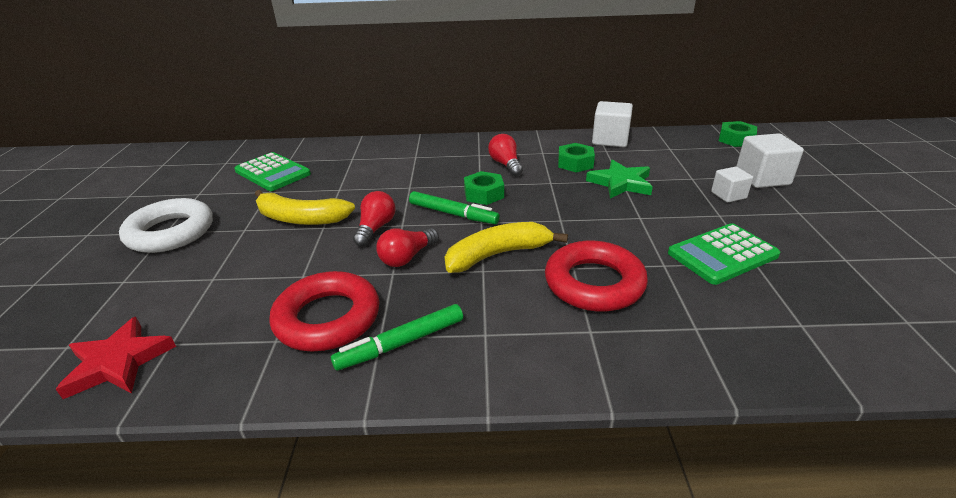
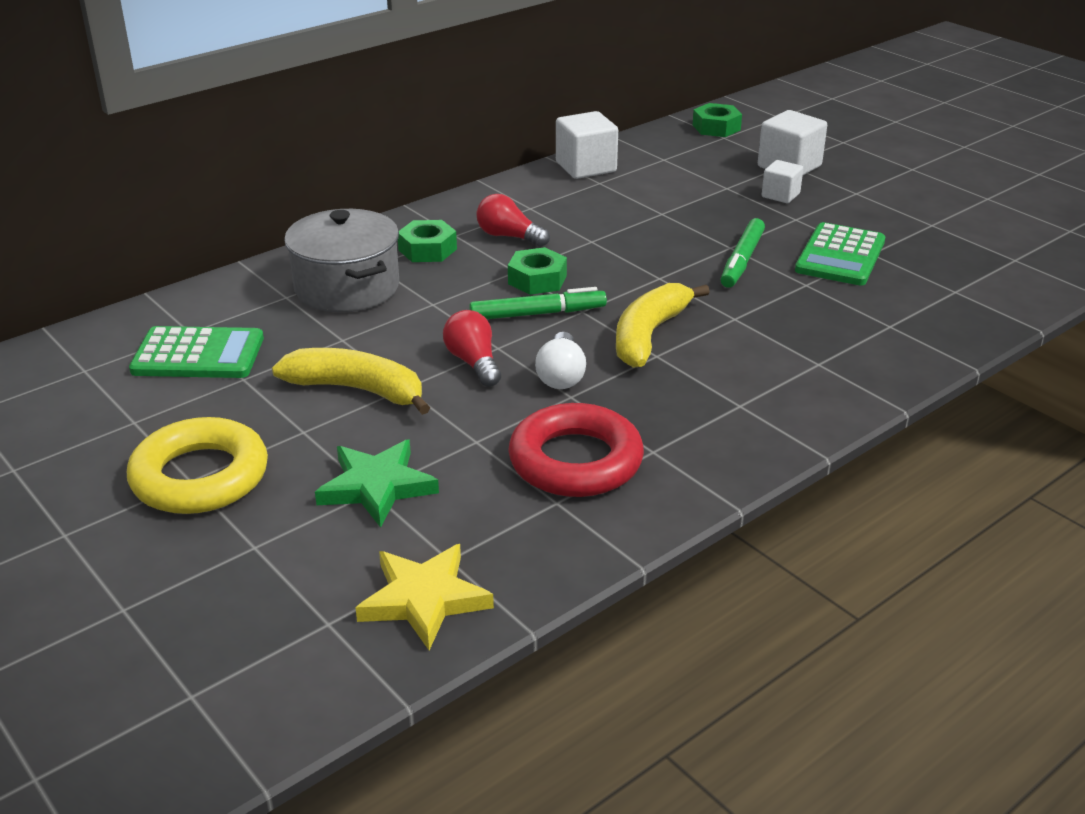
camera: 40 degrees left, 0 degrees up
(118, 362) = (424, 599): red star -> yellow star
(171, 232) = (200, 476): white ring -> yellow ring
(301, 218) = (357, 390): yellow banana -> yellow banana turned 135 degrees counterclockwise
(384, 164) = (347, 288): none -> grey pot
(401, 343) = (680, 446): green marker -> green marker (742, 260)
(407, 257) = (561, 375): red light bulb -> white light bulb
(575, 163) = (586, 209): green nut -> green nut (427, 249)
(594, 283) = (770, 324): red ring -> none
(621, 183) = (666, 216): green star -> green star (377, 486)

